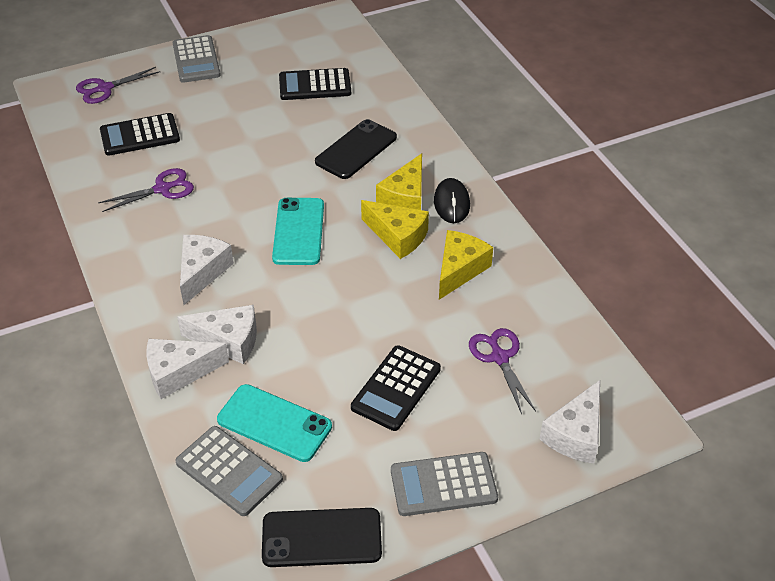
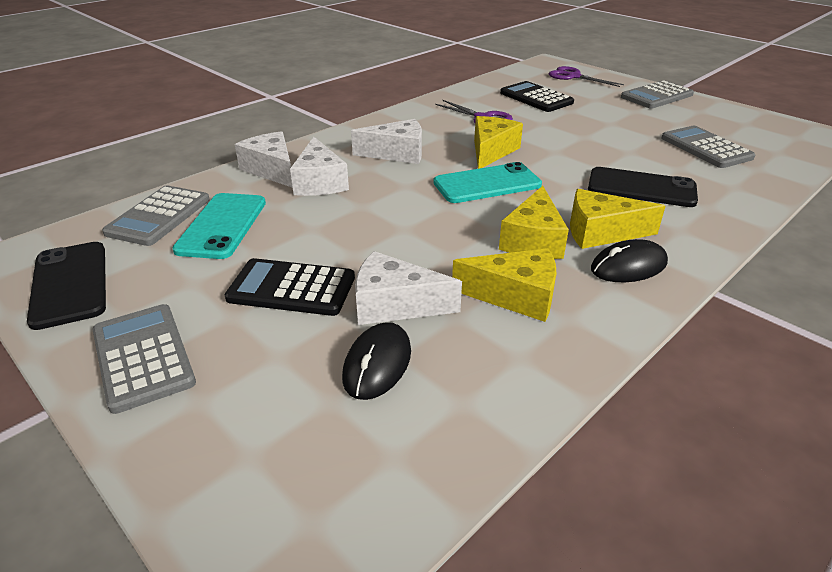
camera: 70 degrees right, 10 degrees down
(239, 208) = (491, 151): none -> yellow cheese
(315, 85) = (706, 148): black calculator -> grey calculator
(499, 358) = (377, 364): purple scissors -> black mouse
(575, 434) = (250, 482): white cheese -> white cheese (394, 305)

